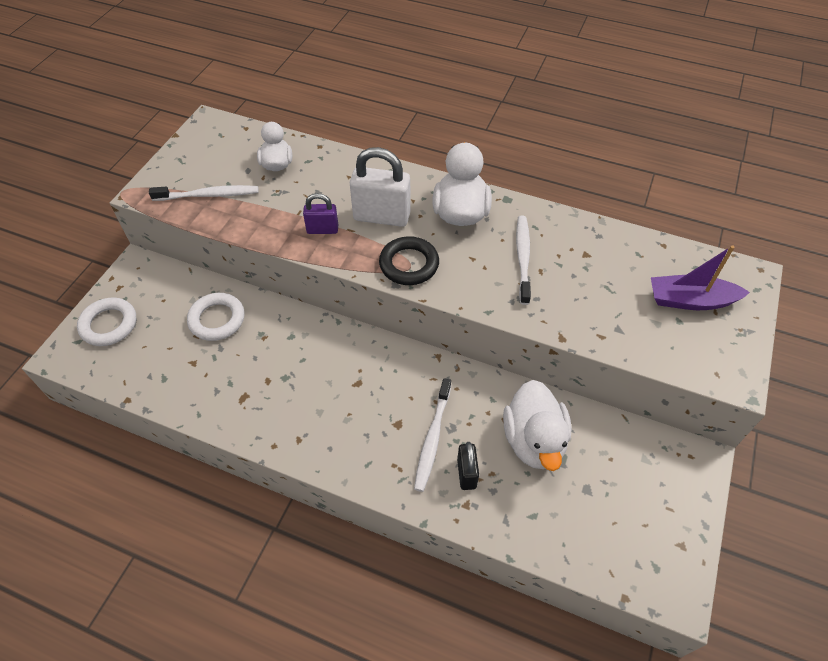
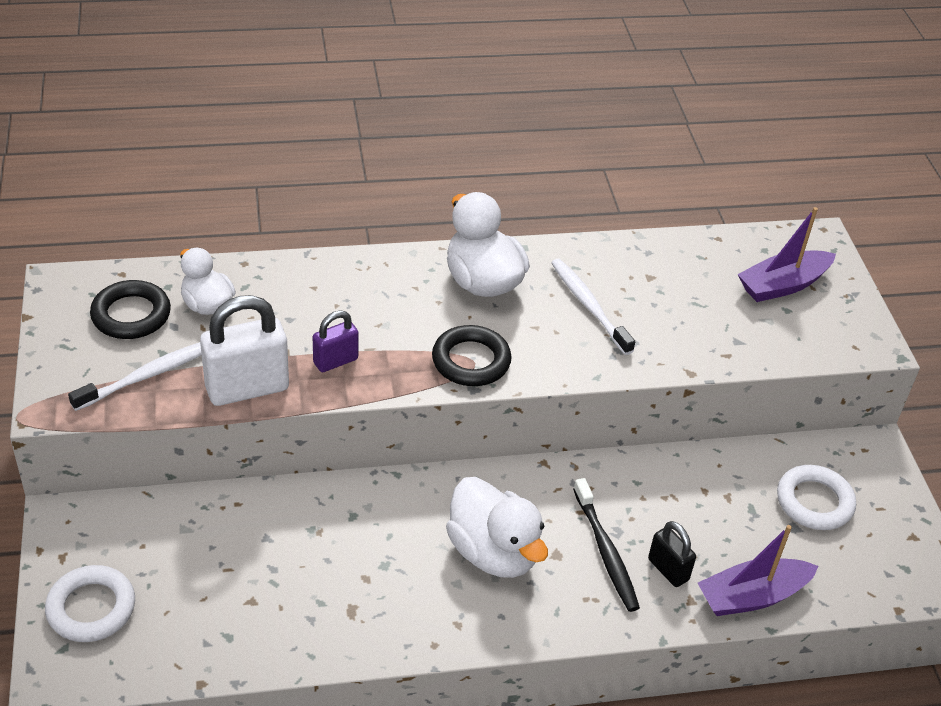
camera: 35 degrees left, 10 degrees down
(217, 319) = (239, 537): white ring -> white ring (814, 502)
(230, 154) = (131, 315): none -> black ring
(381, 216) = (394, 319): white padlock -> white padlock (247, 388)
(432, 438) = (606, 551): white toothbrush -> black toothbrush
(514, 525) = (752, 596): none -> purple boat
(534, 440) = (710, 504): white duck -> white duck (493, 552)

